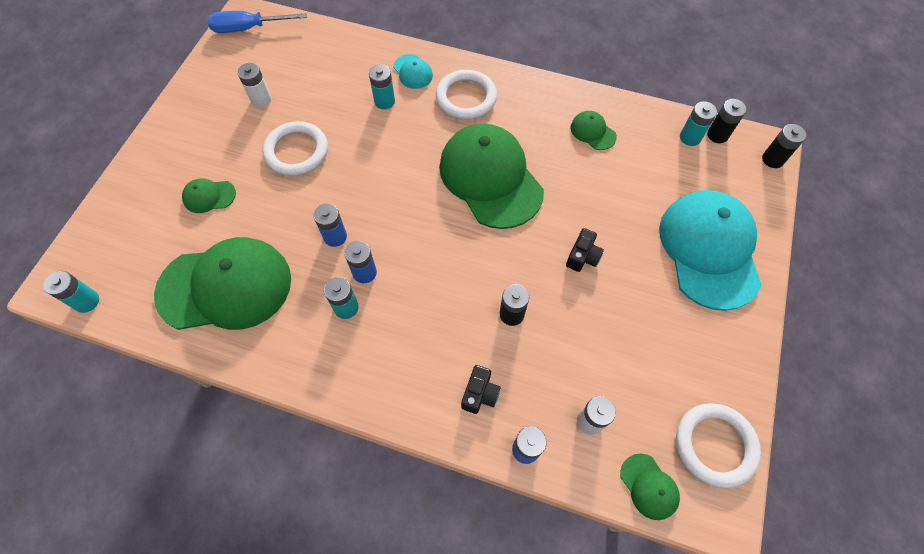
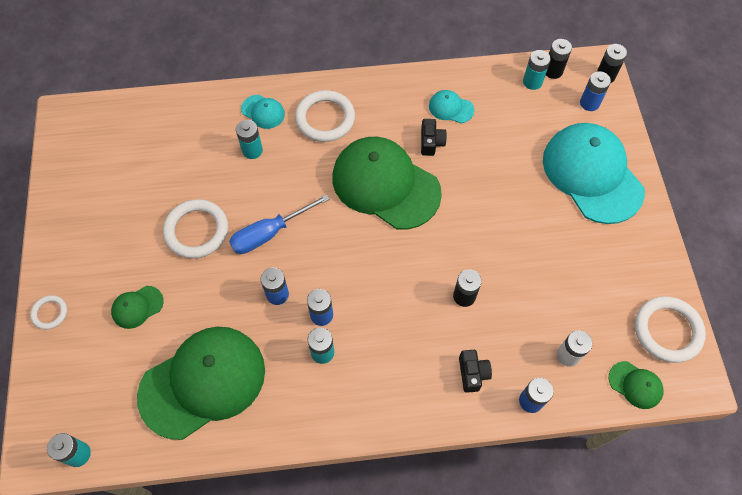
camera: 25 degrees left, 0 degrees up
(136, 171) = (50, 313): none -> white ring
(249, 28) = (77, 128): blue screwdriver -> blue screwdriver (269, 233)
(261, 99) = (132, 194): white battery -> none
(583, 256) = (496, 222): black camera -> black camera (431, 142)
(592, 132) = (451, 108): green cap -> turquoise cap
(742, 179) = (589, 103): none -> blue battery

